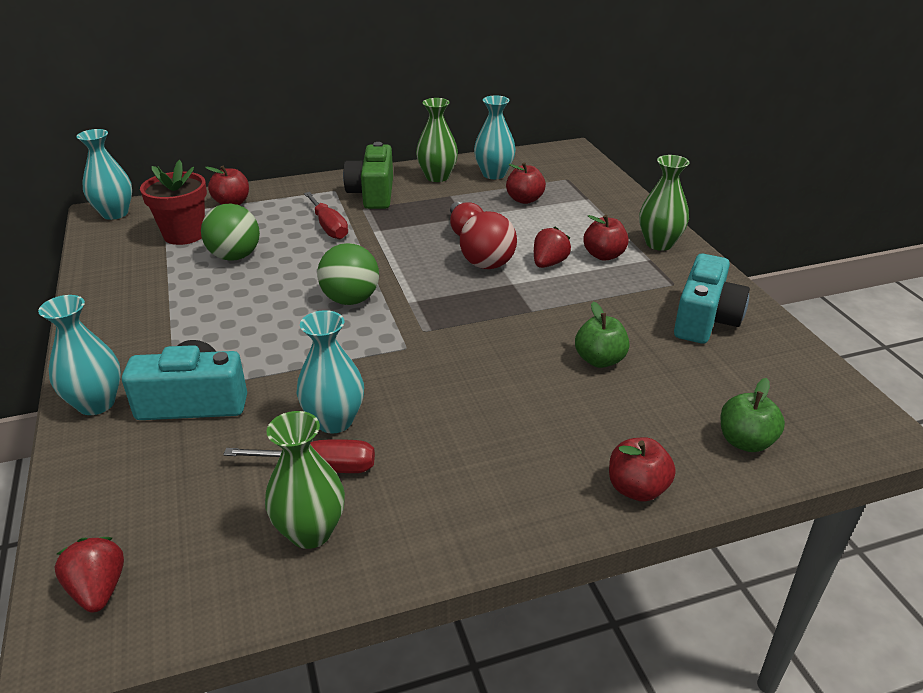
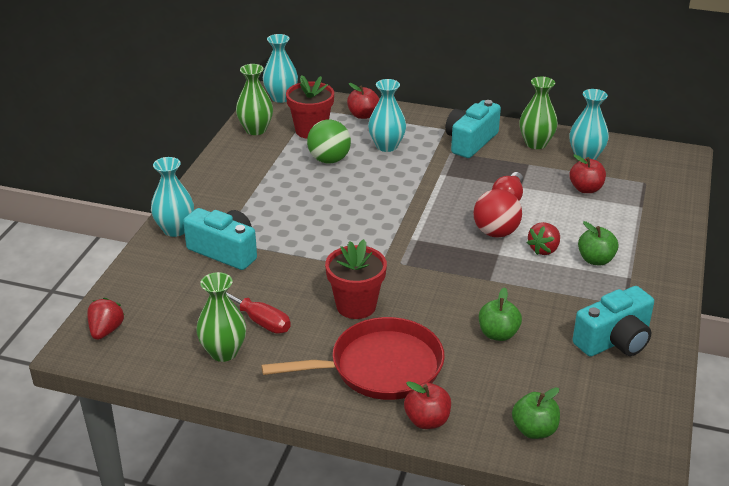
camera: 35 degrees right, 0 degrees up
(329, 227) = (411, 159): red screwdriver -> none
(334, 421) = (291, 297): turquoise vase -> turquoise vase (386, 146)
(350, 299) = (374, 221): green ball -> none
(373, 194) = (470, 142): green camera -> turquoise camera
(422, 396) = (356, 306): none -> red flower pot
(522, 453) = (380, 367): none -> red pan
(549, 263) = (544, 249): red strawberry -> red strawberry turned 150 degrees clockwise
(604, 255) = (595, 260): red apple -> green apple
(659, 244) = (655, 268): green vase -> green vase (256, 130)

